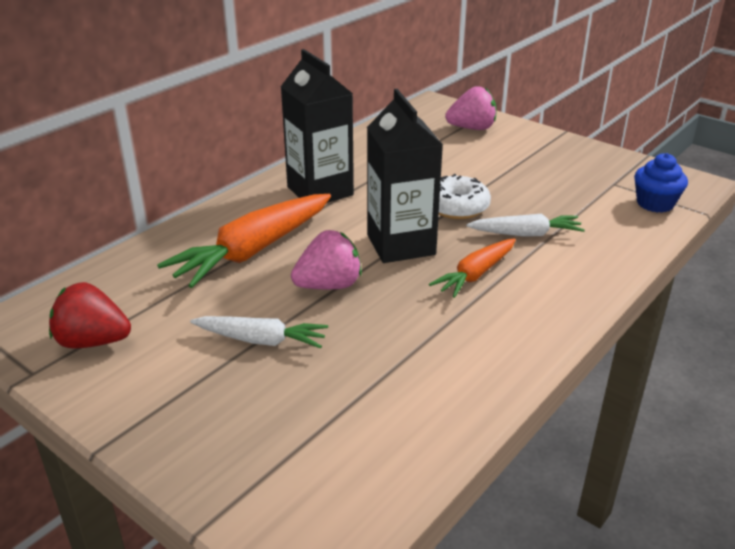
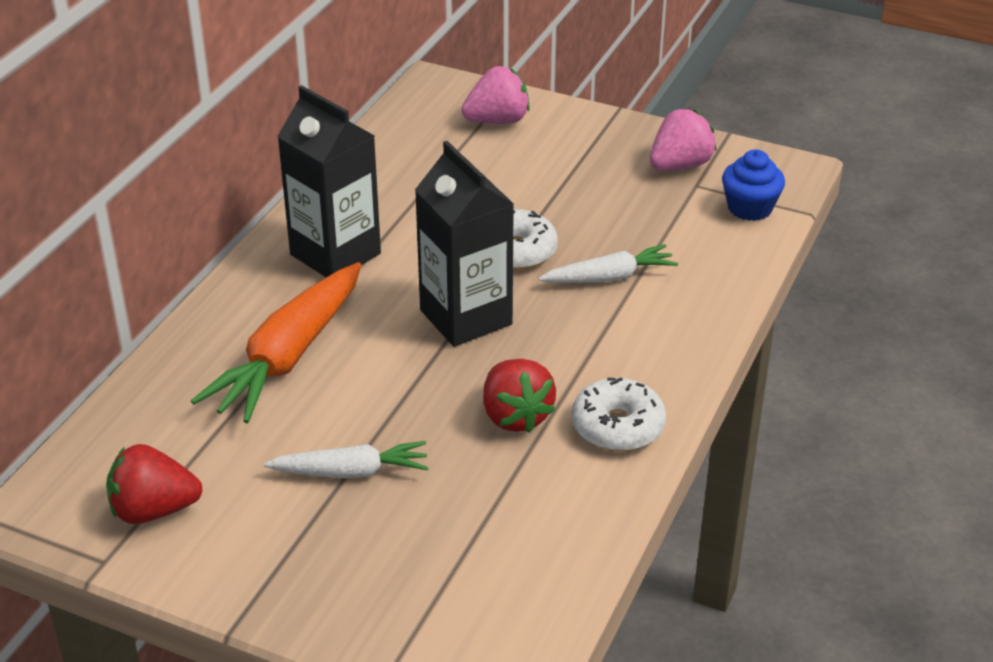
camera: 15 degrees left, 5 degrees up
(329, 285) = (401, 388): pink strawberry -> pink strawberry (680, 166)
(414, 321) = (515, 416): none -> red strawberry
(475, 274) = (566, 343): orange carrot -> none
(500, 343) = (617, 426): none -> white donut

